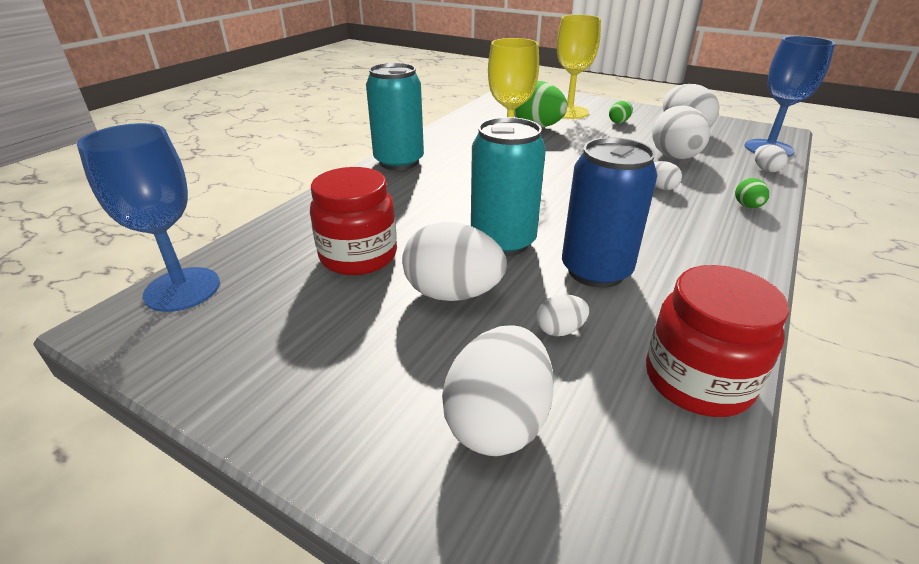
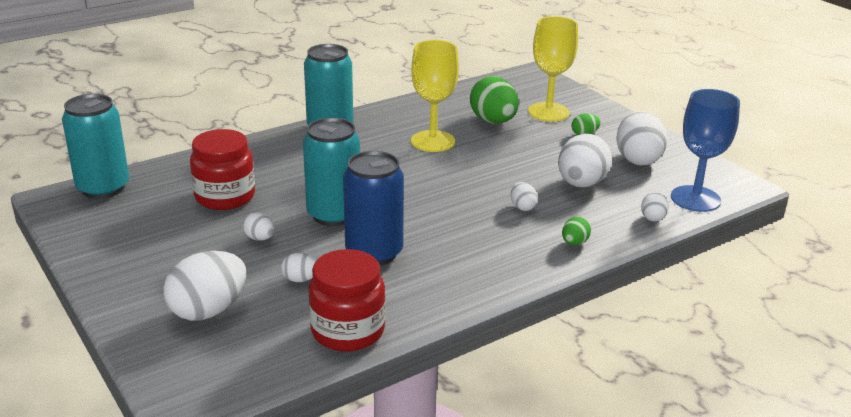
camera: 25 degrees right, 5 degrees down
(182, 289) = (103, 188): blue goblet -> turquoise can
(453, 293) = (259, 238): white egg -> white egg, size x0.48

